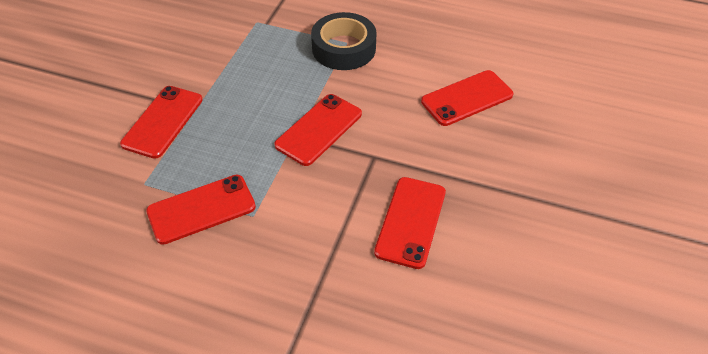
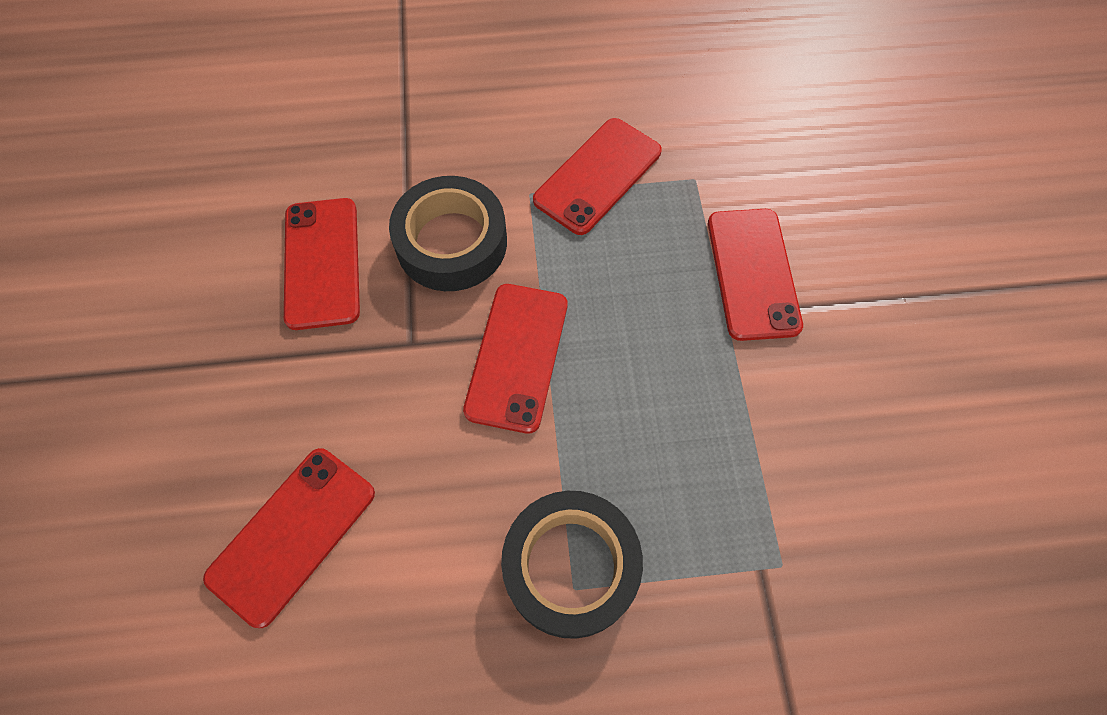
camera: 155 degrees right, 15 degrees up
(322, 203) = (451, 242): none -> black tape

